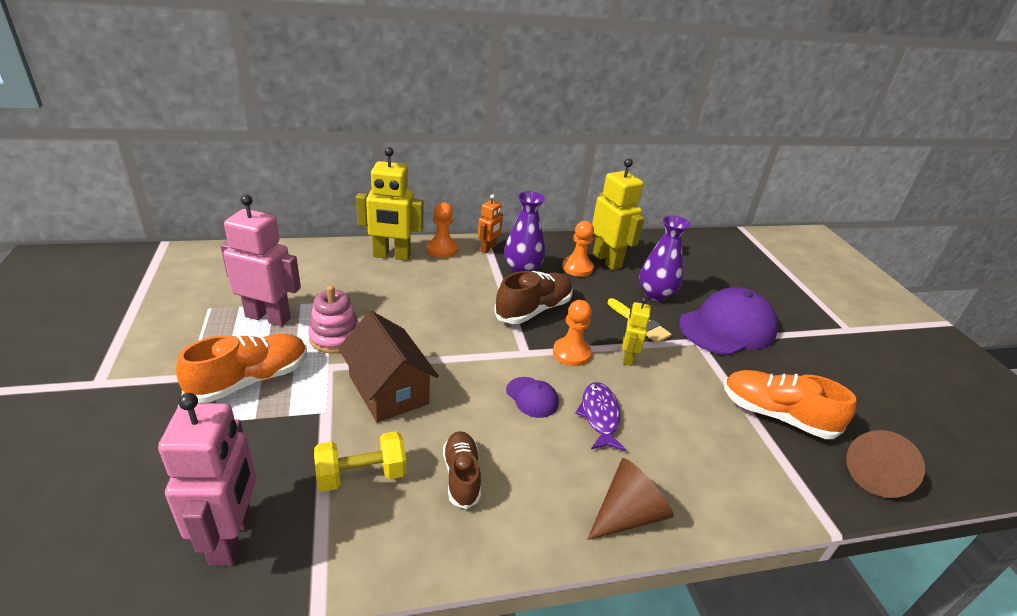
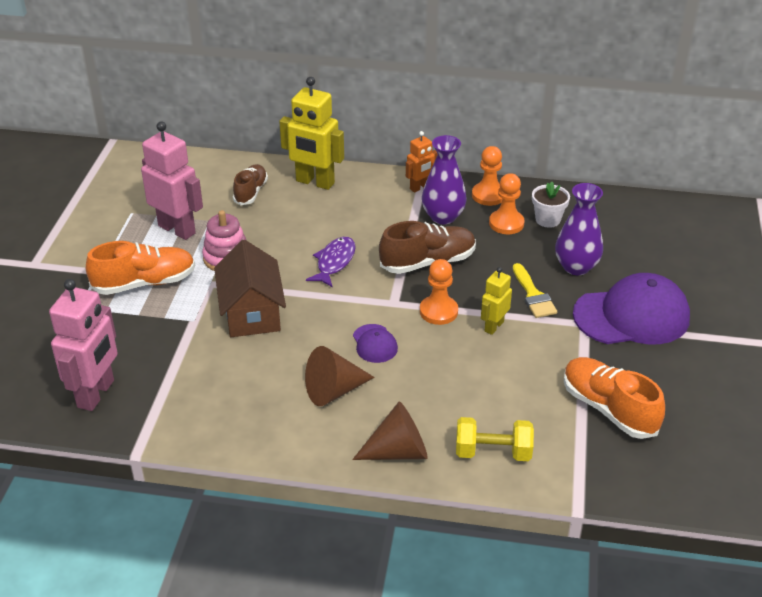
camera: 25 degrees right, 5 degrees up
(361, 475) = (201, 374): yellow dumbbell -> yellow dumbbell (493, 452)
(442, 249) = (369, 182): orange pawn -> orange pawn (488, 195)
(461, 476) = (278, 392): brown shoe -> brown shoe (251, 192)
(599, 416) = (427, 372): purple fish -> purple fish (334, 262)
(607, 260) = (548, 220): yellow robot -> white flower pot
(875, 475) = (666, 479): brown cone -> brown cone (333, 391)

